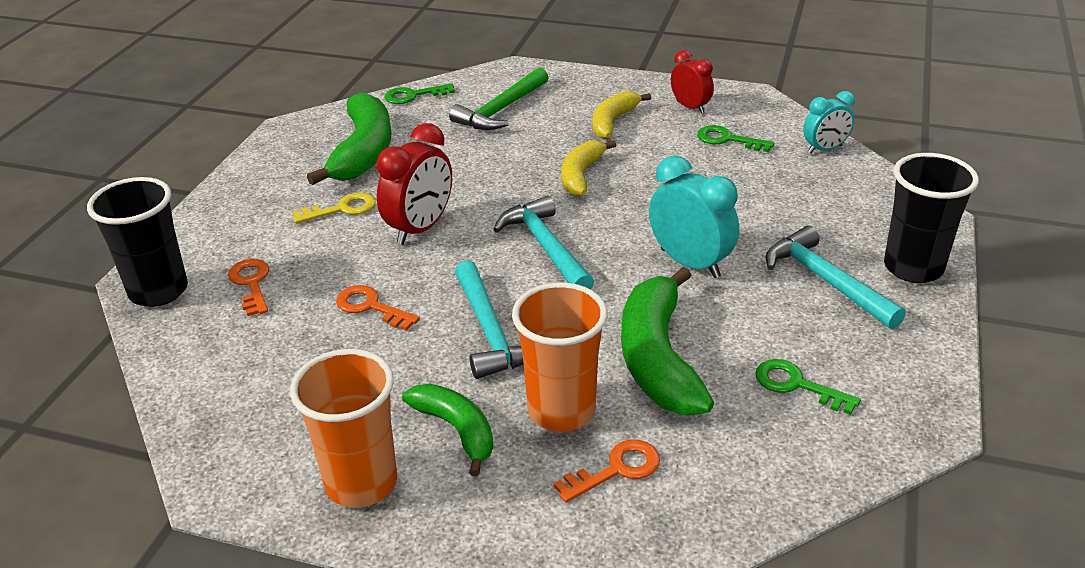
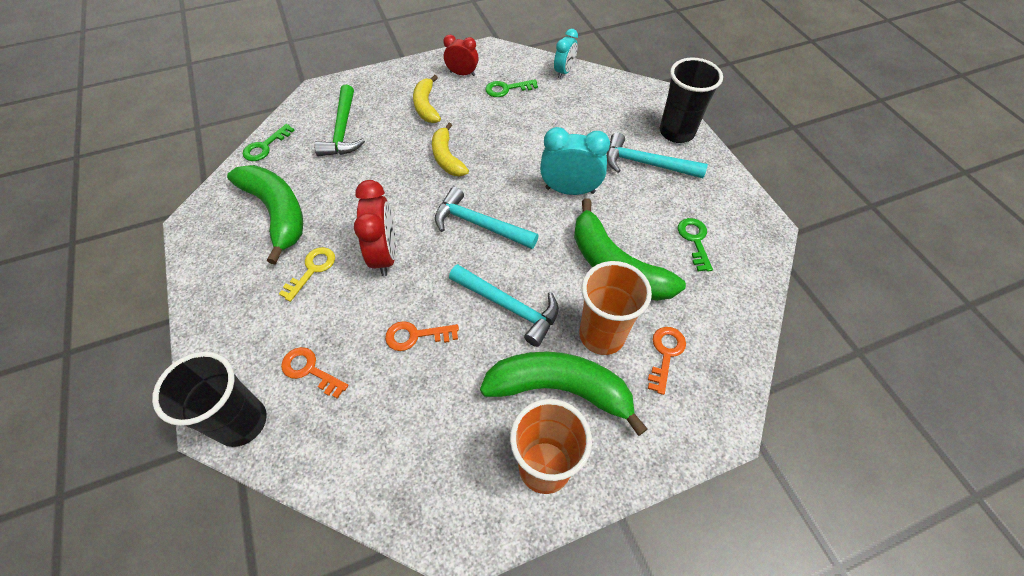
camera: 40 degrees left, 20 degrees up
(456, 430) = (560, 389): green banana -> green banana, size x1.66
(797, 385) = (695, 240): green key -> green key turned 90 degrees clockwise

